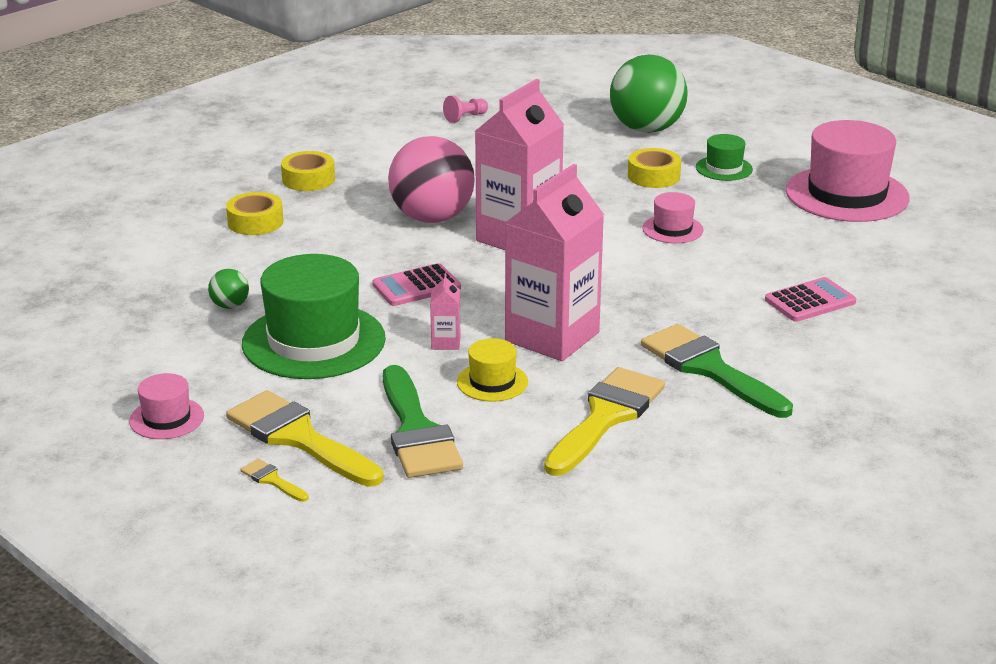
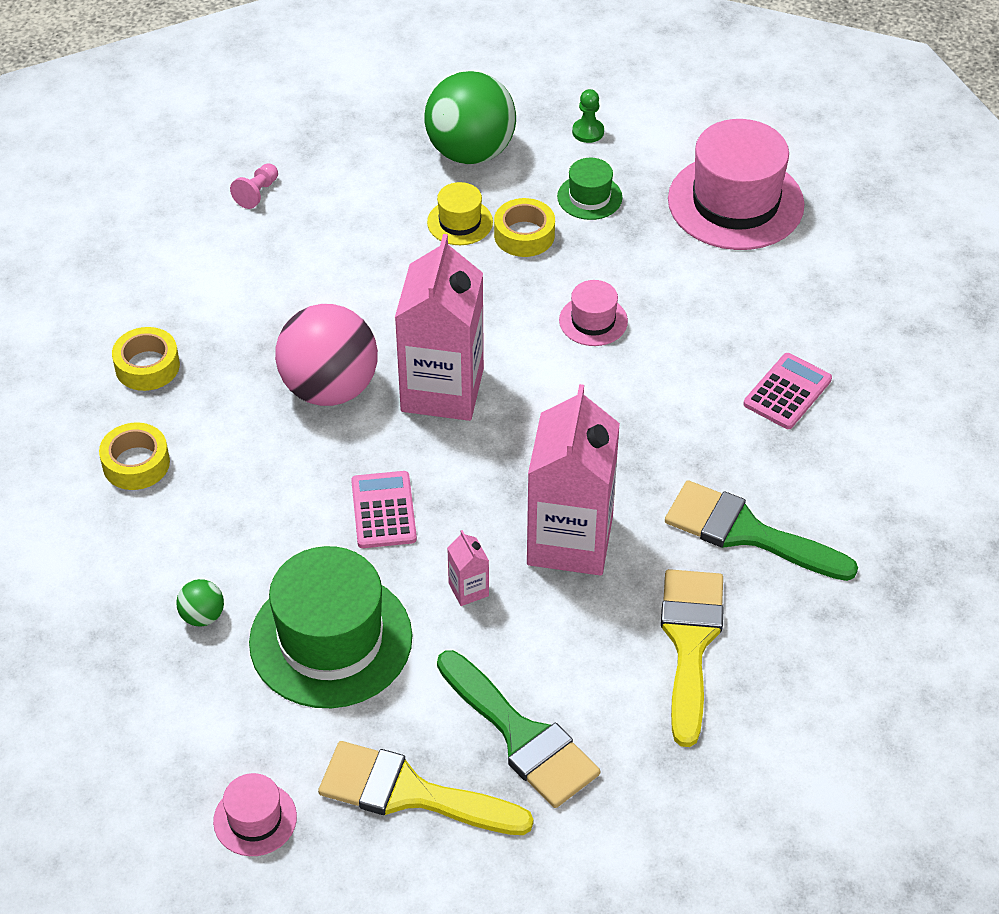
camera: 25 degrees left, 20 degrees up
(272, 480) = (424, 865): yellow brush -> none
(416, 286) = (383, 510): pink calculator -> pink calculator turned 135 degrees clockwise
(492, 382) = (551, 633): yellow hat -> yellow hat (460, 222)
(750, 137) = (588, 132): none -> green pawn

